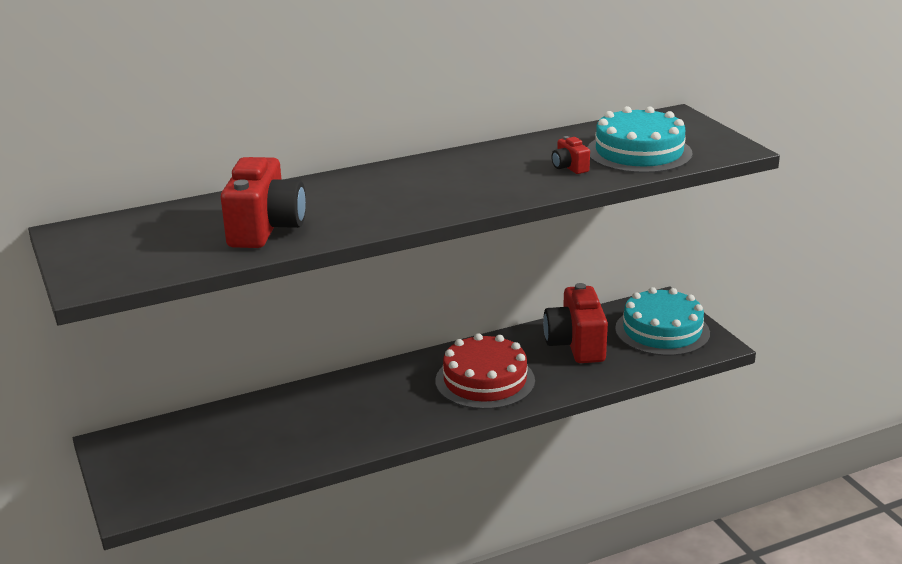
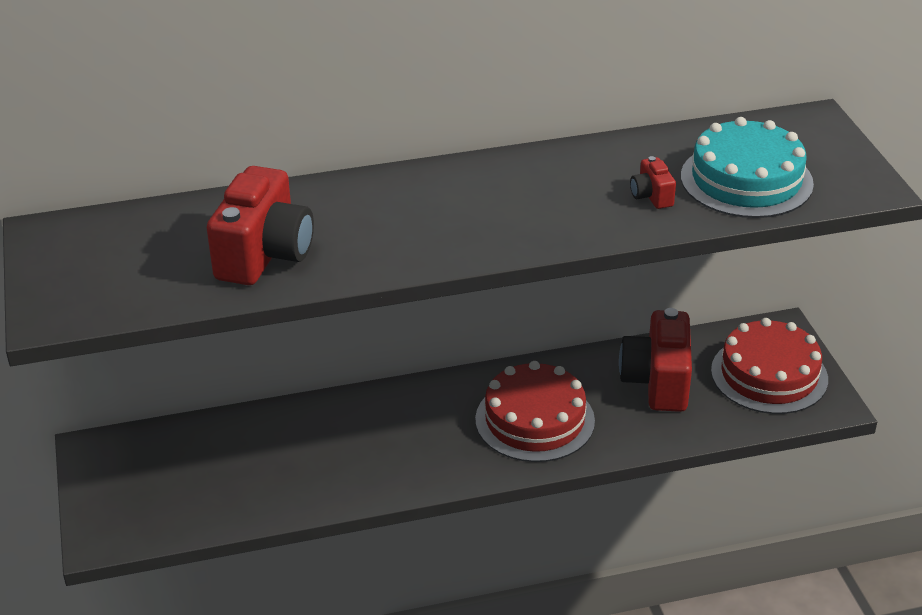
camera: 10 degrees right, 10 degrees up
(662, 331) = (769, 375): turquoise cake -> red cake

